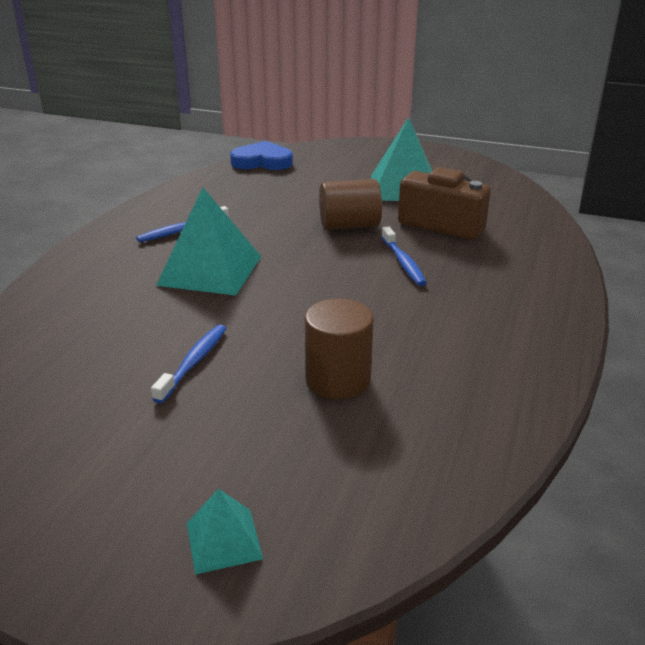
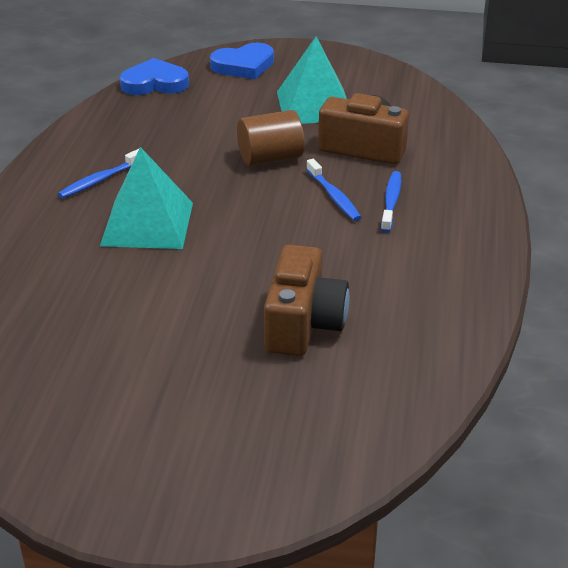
camera: 10 degrees left, 5 degrees up
(194, 362) = (168, 322): blue toothbrush -> blue toothbrush (391, 201)
(223, 540) = (249, 469): turquoise pyramid -> none
(338, 380) = (303, 324): brown cylinder -> brown camera
(347, 154) = (244, 66): none -> blue heart

